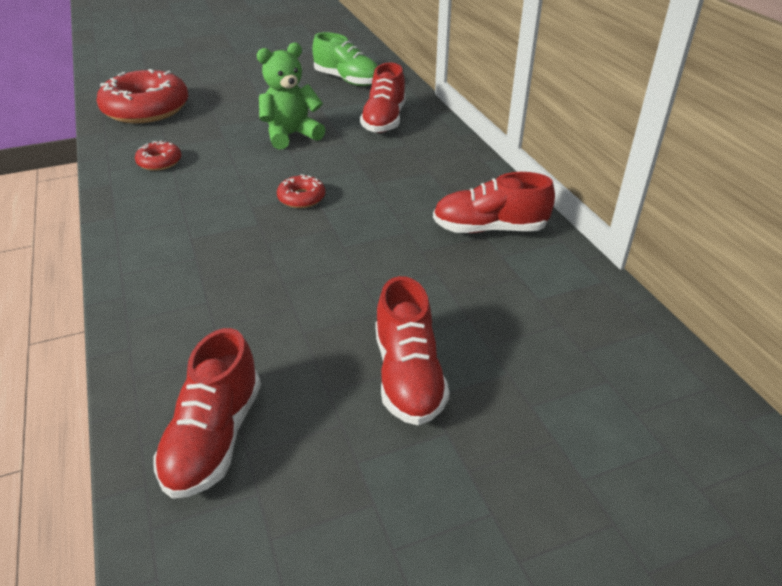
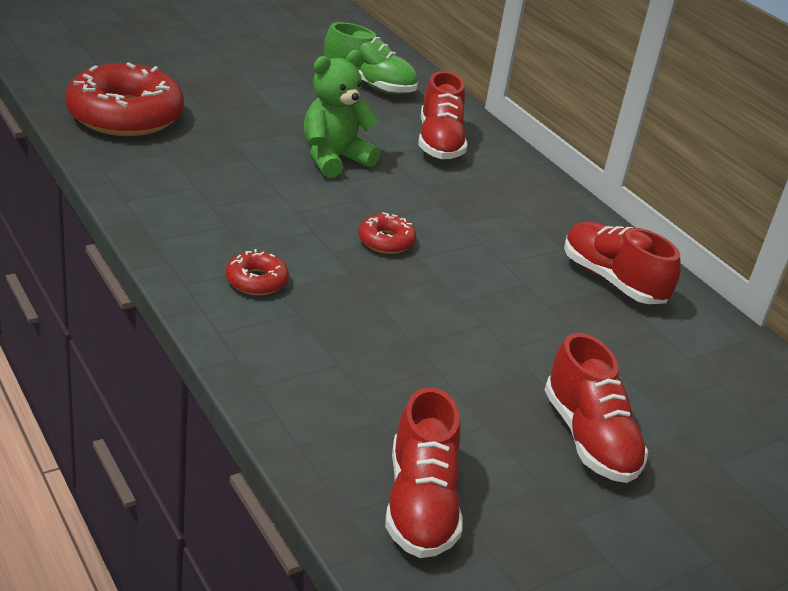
camera: 15 degrees left, 5 degrees down
(159, 162) = (185, 191): red donut -> red donut (256, 281)
(489, 229) = (612, 280): red shoe -> red shoe turned 60 degrees clockwise

